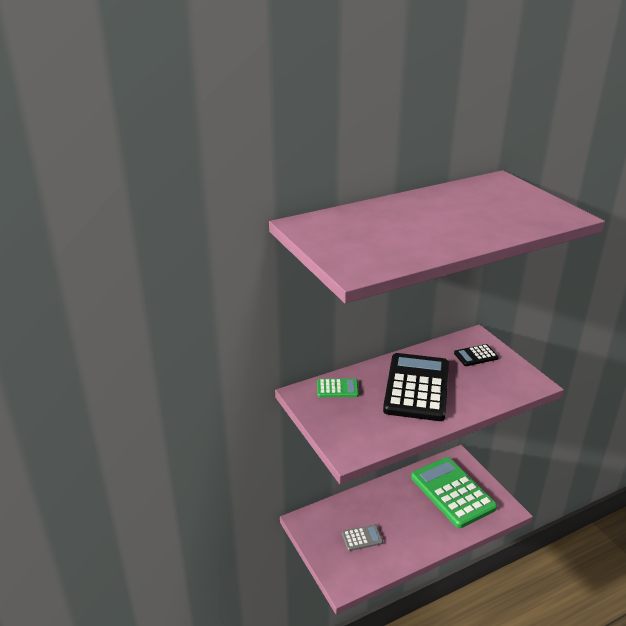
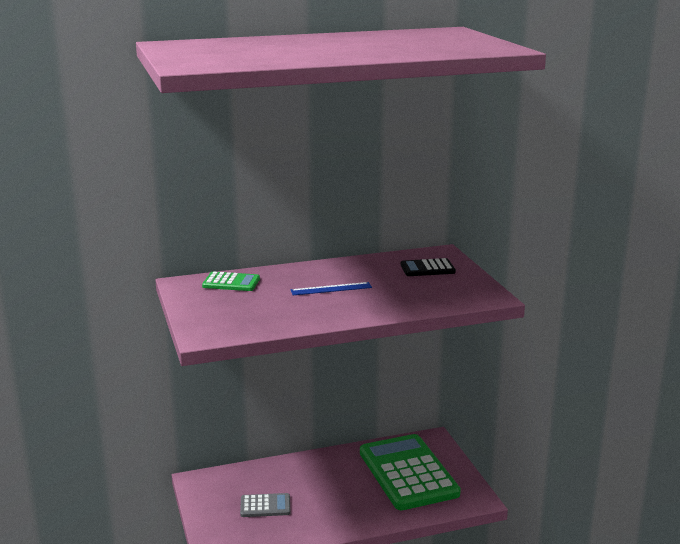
camera: 10 degrees right, 10 degrees down
(416, 387) = (331, 289): black calculator -> blue ruler

